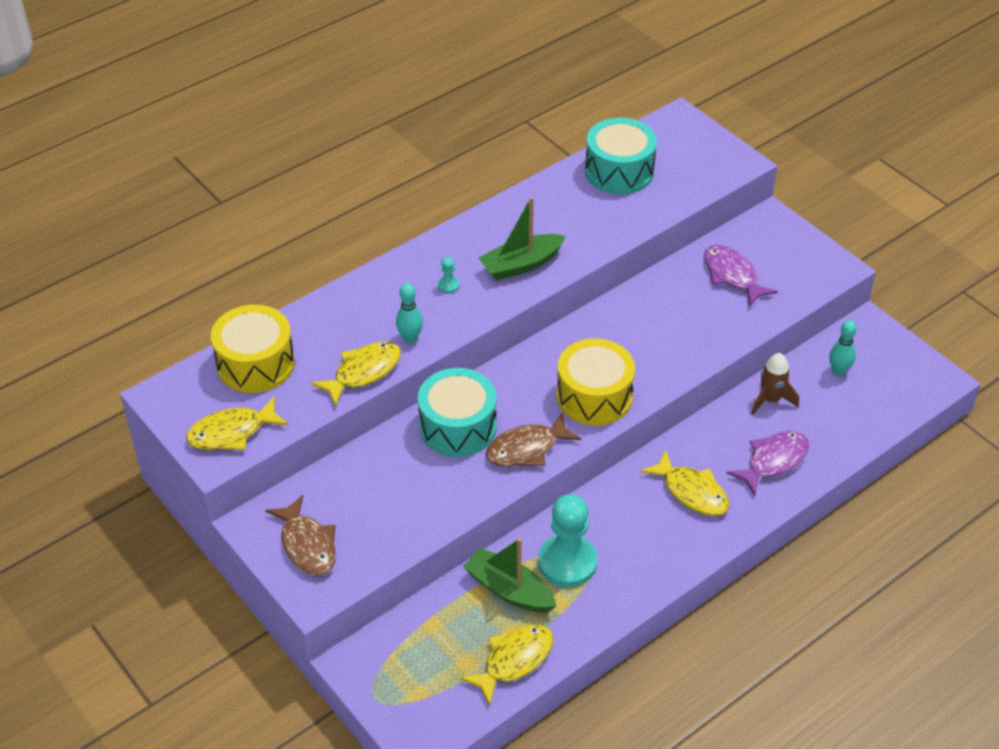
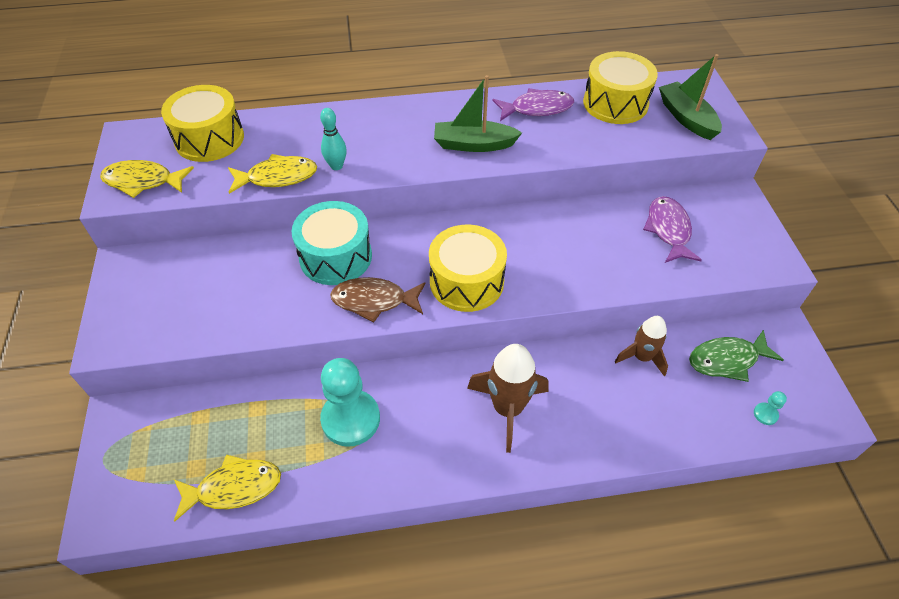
camera: 30 degrees right, 5 degrees up
(307, 545) = (141, 298): brown fish -> none
(448, 285) = (402, 138): turquoise pawn -> turquoise pawn (765, 414)
(509, 590) = (284, 419): green boat -> green boat (686, 118)
(619, 171) = (615, 103): turquoise drum -> yellow drum
(691, 492) = (507, 409): yellow fish -> brown rocket
(773, 461) = (605, 417): purple fish -> purple fish (537, 108)
(838, 371) = (727, 360): turquoise bowling pin -> green fish

